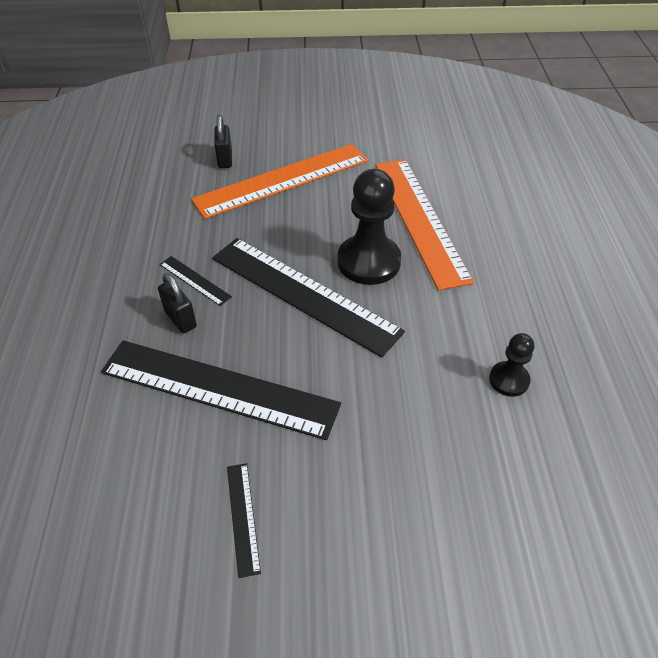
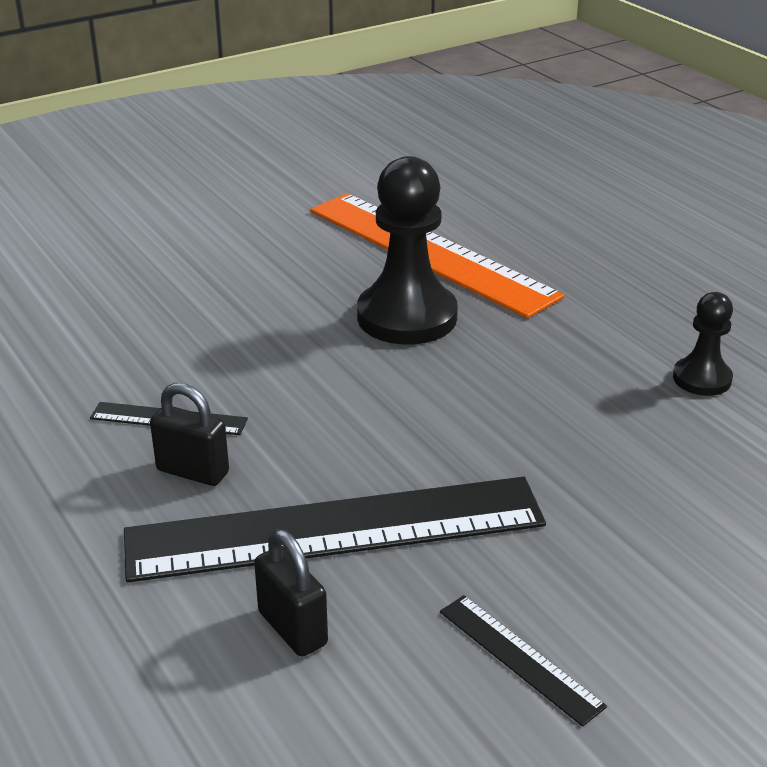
camera: 30 degrees left, 15 degrees down
(225, 159) = (71, 264): black padlock -> black padlock (292, 628)
(282, 180) = (188, 264): orange ruler -> none
(303, 294) = (351, 381): black ruler -> none

